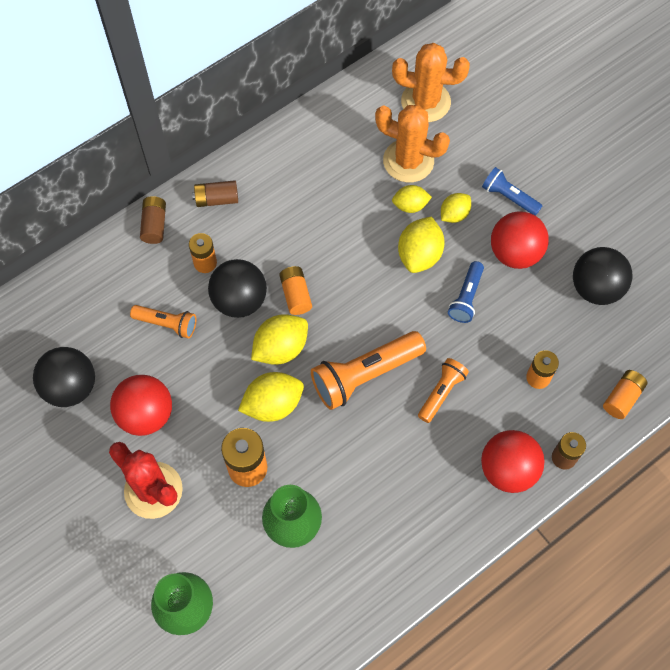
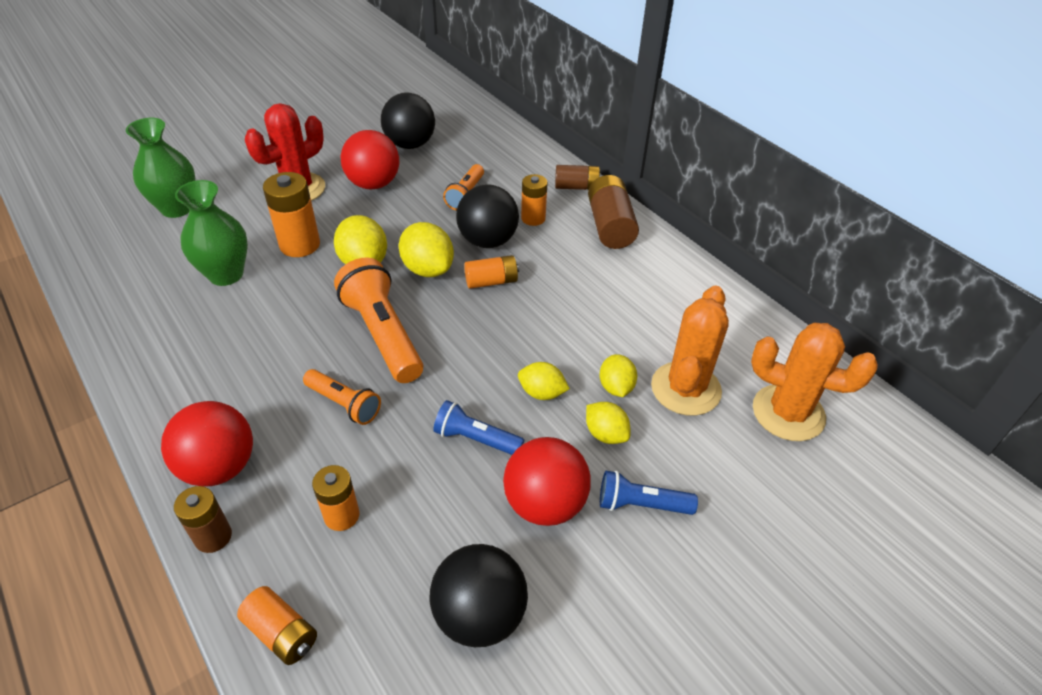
camera: 90 degrees right, 20 degrees down
(216, 199) = (610, 226): brown battery -> brown battery, size x1.57
(419, 255) = (542, 393): yellow lemon -> yellow lemon, size x0.63
(425, 102) = (788, 413): orange cactus -> orange cactus turned 75 degrees counterclockwise
(509, 197) = (641, 504): blue flashlight -> blue flashlight turned 120 degrees counterclockwise

